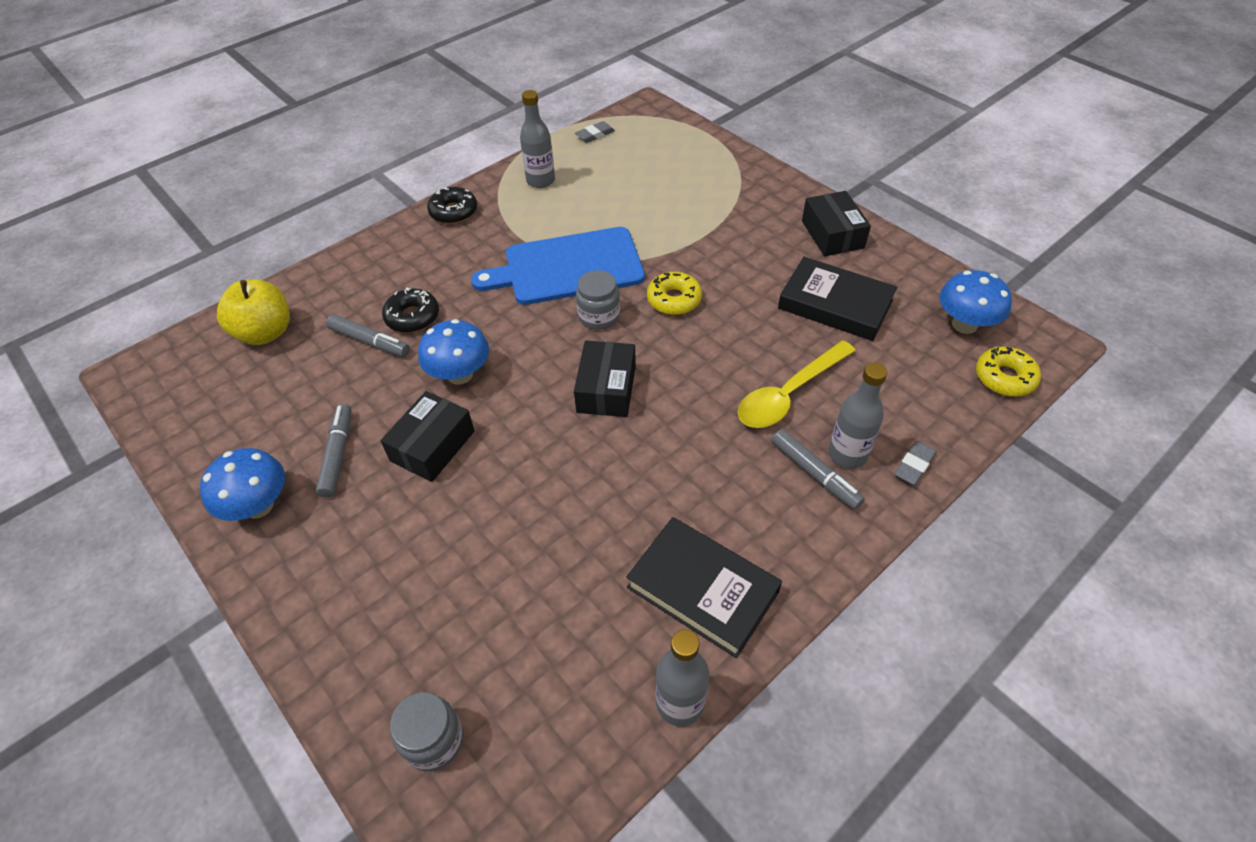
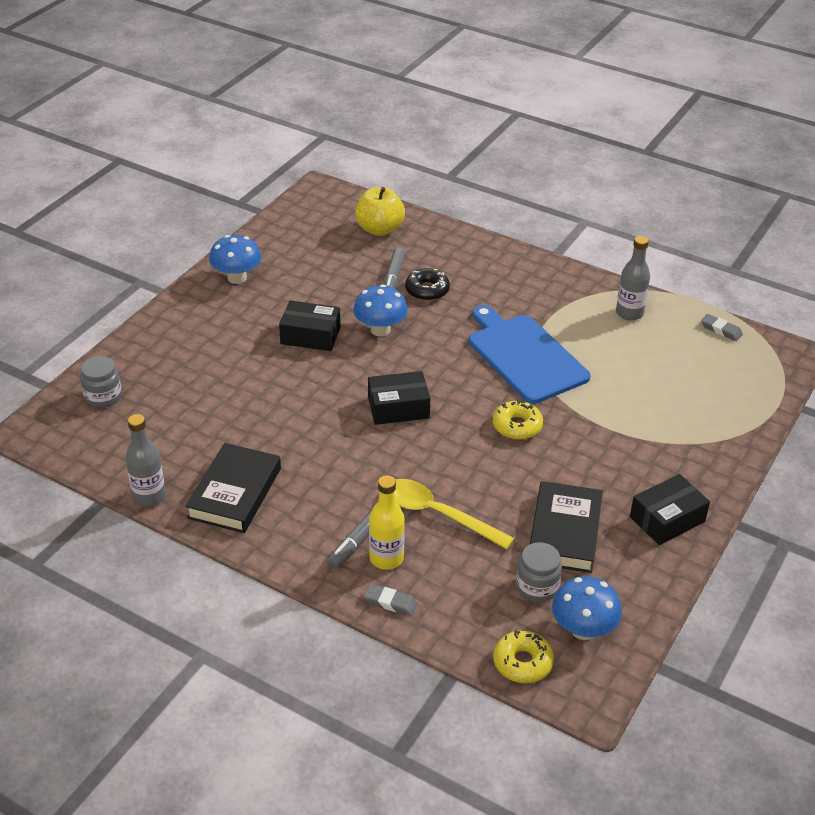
camera: 70 degrees right, 10 degrees down
(338, 454) = (287, 296): grey marker -> none
(453, 212) = (557, 276): black donut -> none
(599, 316) = (475, 386): grey jar -> grey jar (537, 587)
(847, 454) = (386, 558): grey bottle -> yellow bottle

